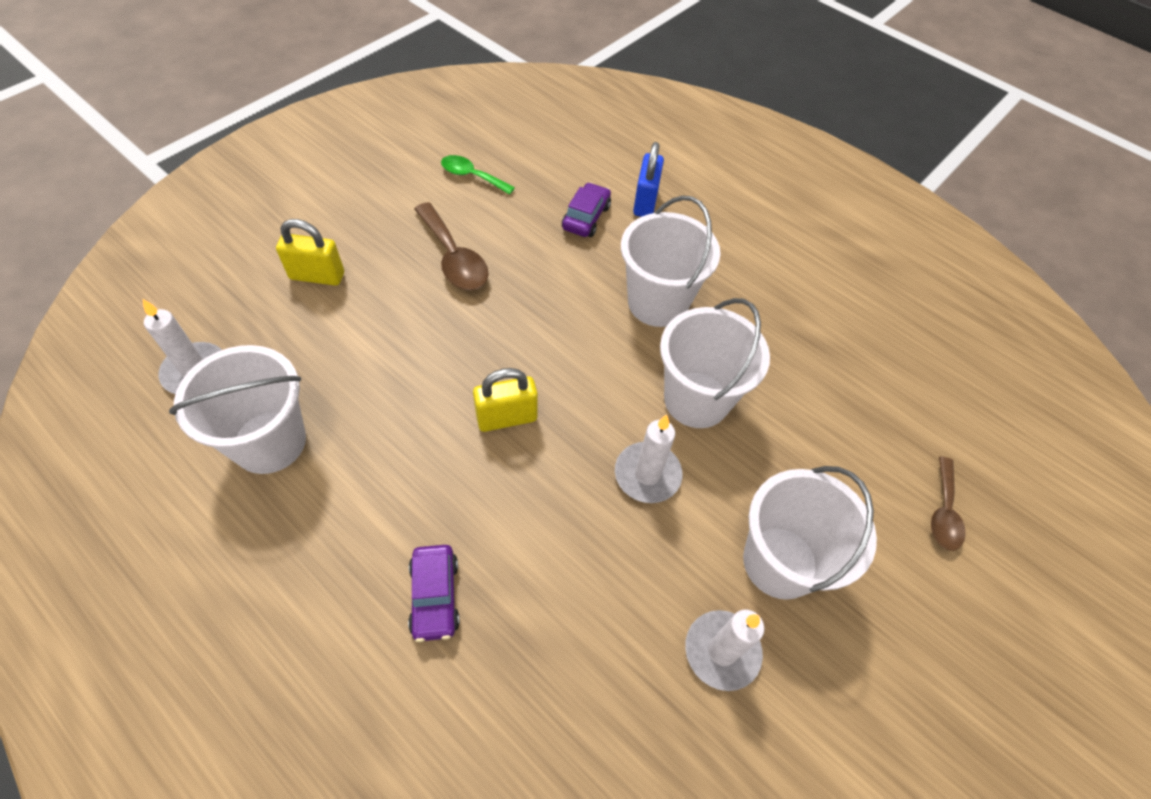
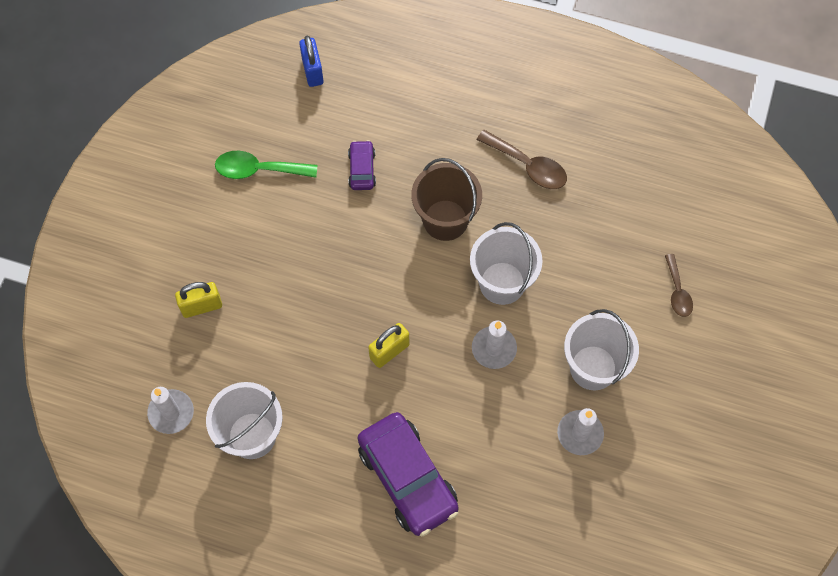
camera: 20 degrees left, 10 degrees up
(435, 596) = (408, 478): purple car -> purple car, size x2.08
(454, 258) = (287, 248): brown spoon -> brown spoon (528, 166)
(472, 176) = (258, 170): green spoon -> green spoon, size x1.53
(645, 202) = (398, 135): blue padlock -> blue padlock (312, 71)
(657, 303) = (445, 220): white bucket -> brown bucket

